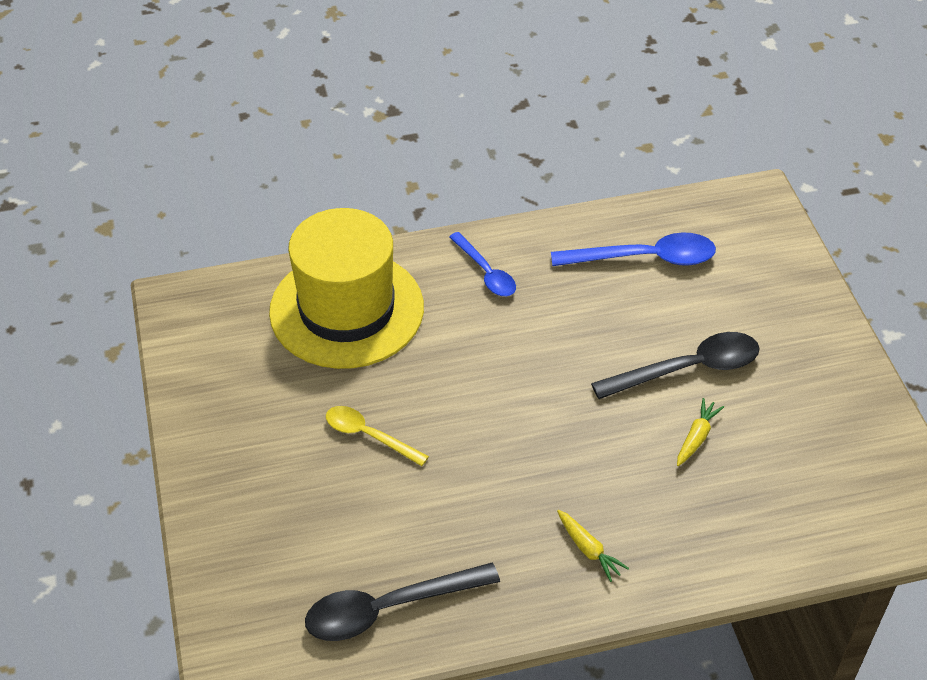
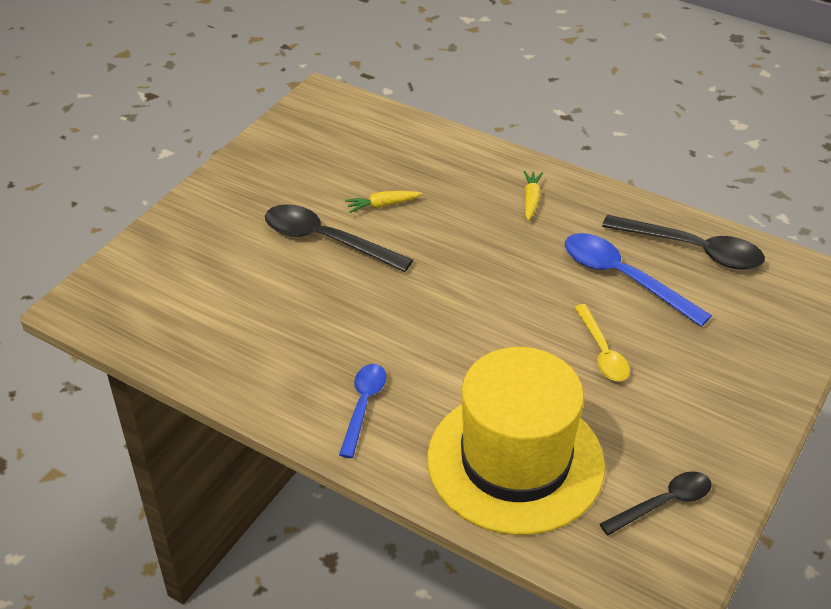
camera: 135 degrees left, 5 degrees down
(223, 352) = (663, 503): none -> black spoon
(644, 258) = (233, 325): blue spoon -> blue spoon (623, 278)

